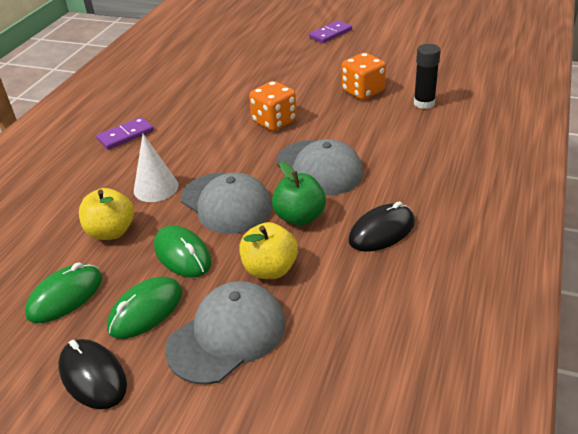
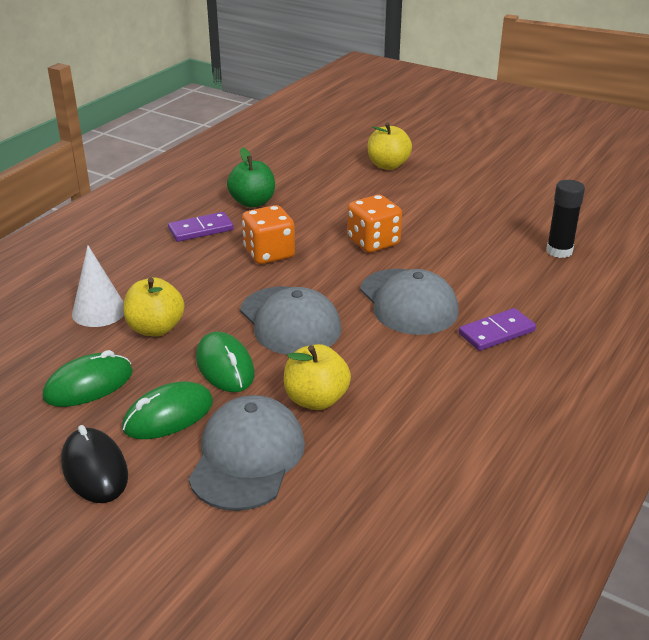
camera: 10 degrees right, 5 degrees down
(156, 188) = (217, 291): white cone -> white cone (99, 311)
(227, 335) = (247, 457): grey cap -> grey cap turned 45 degrees counterclockwise
(265, 54) = (388, 165): none -> yellow apple
(299, 217) = (367, 351): green apple -> green apple (252, 202)
(330, 34) = (474, 153): purple domino -> purple domino (496, 332)
(363, 91) = (489, 225): orange dice -> orange dice (269, 253)
(381, 231) = (457, 383): black mouse -> none

